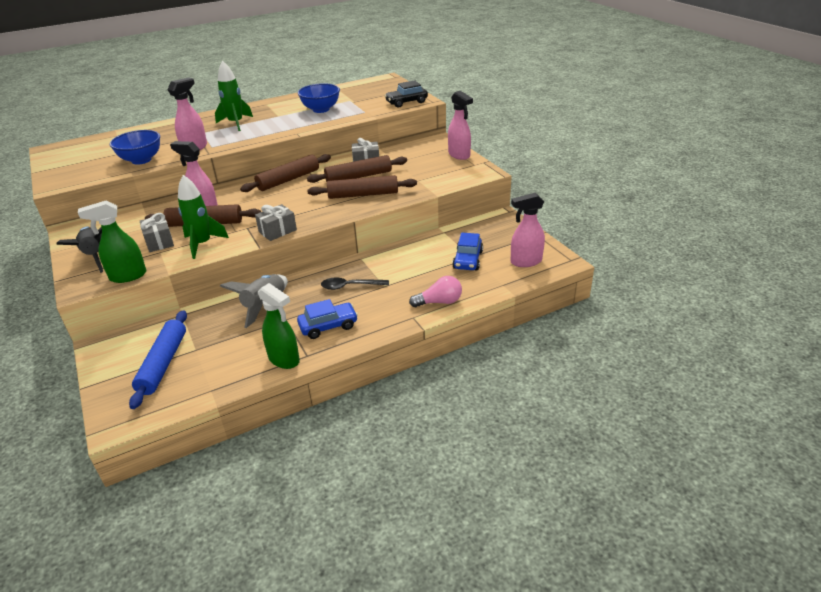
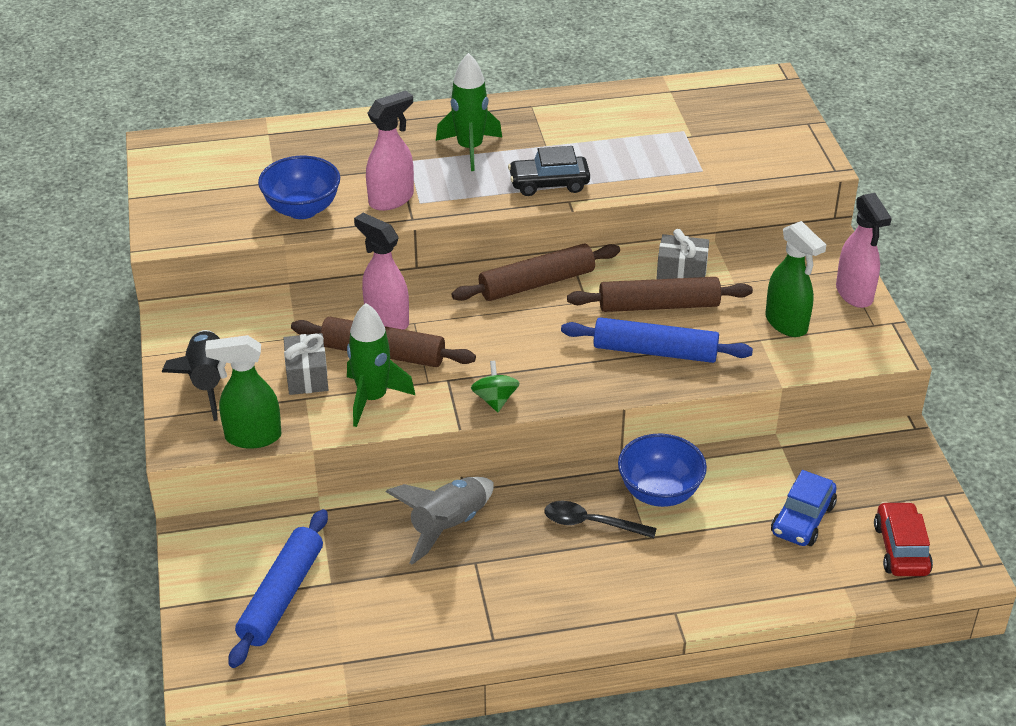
camera: 15 degrees right, 5 degrees up
(277, 231) = (495, 400): grey gift -> green spinning top
(284, 359) = (458, 638): green spray bottle -> green spray bottle (786, 324)
(321, 109) = (625, 145): blue bowl -> blue bowl (659, 492)
(328, 326) = (538, 593): blue car -> none
(363, 194) = (655, 351): brown rolling pin -> blue rolling pin
(406, 102) = (786, 161): black car -> black car (549, 184)
(439, 302) = (726, 594): pink light bulb -> none
(525, 262) = (901, 549): pink spray bottle -> red car

